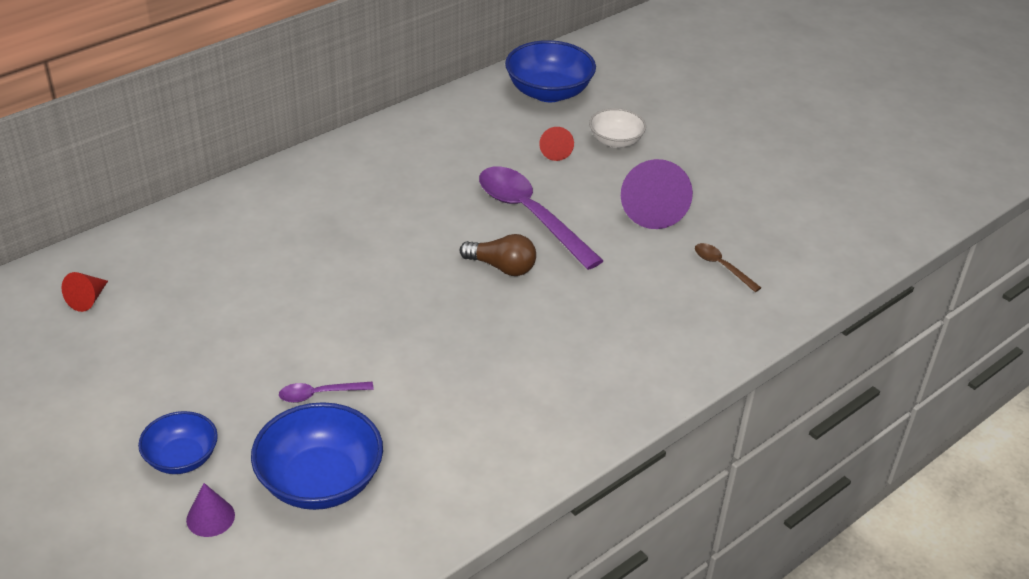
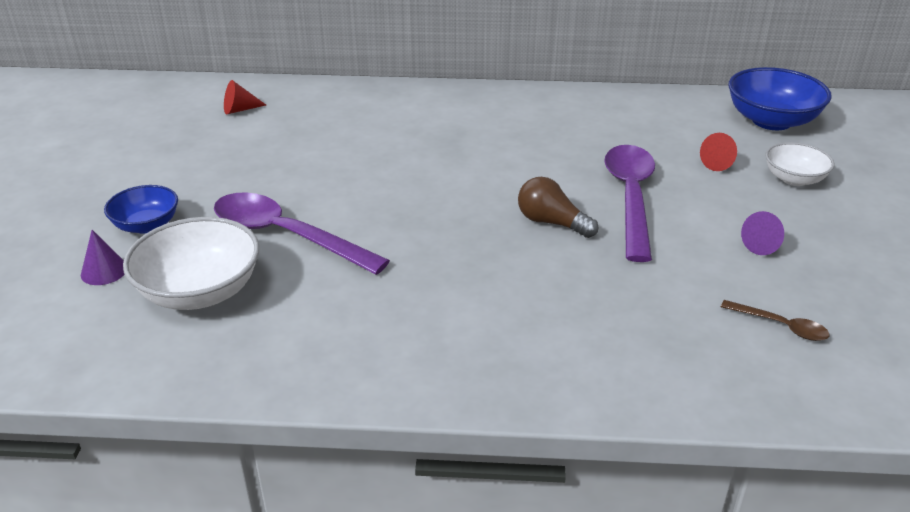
camera: 45 degrees right, 5 degrees down
(319, 394) = (286, 235): purple spoon -> purple spoon, size x2.19
(320, 481) = (200, 292): blue bowl -> white bowl
(502, 267) = (551, 222): brown light bulb -> brown light bulb turned 150 degrees clockwise
(652, 209) = (764, 245): purple cone -> purple cone, size x0.52
(721, 266) = (781, 326): brown spoon -> brown spoon turned 120 degrees clockwise

